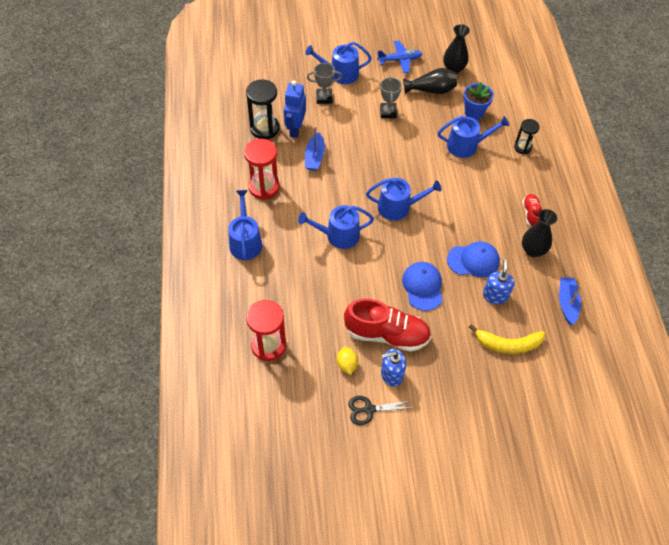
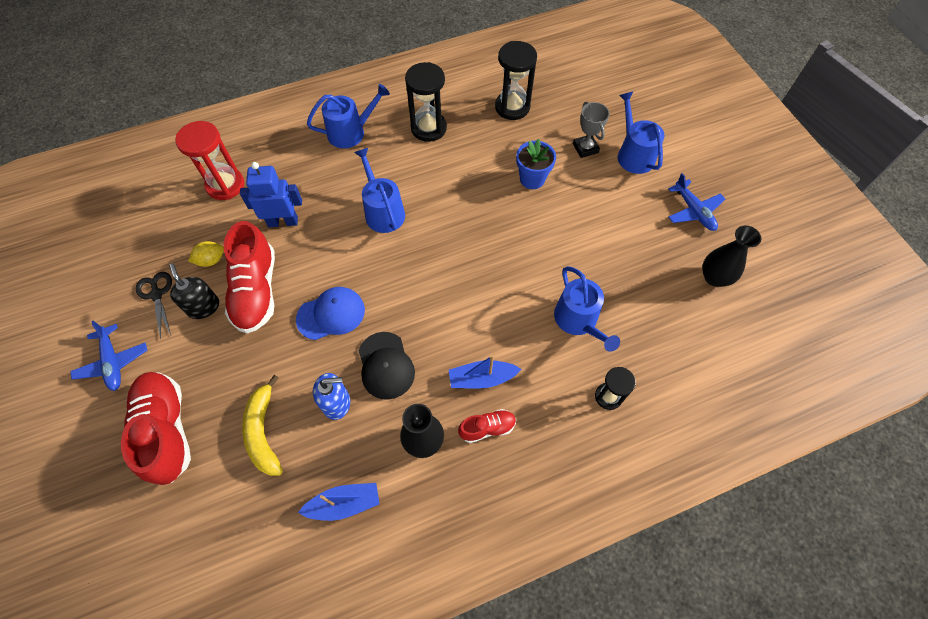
camera: 75 degrees right, 5 degrees up
(264, 187) = (428, 128): red hourglass -> black hourglass
(295, 129) = (524, 134): blue robot -> blue robot (283, 222)
(314, 157) = (489, 162): blue boat -> blue boat (481, 378)
(388, 112) = (594, 218): grey trophy -> none
(391, 374) = (203, 307): blue soap dispenser -> black soap dispenser
(398, 207) = (444, 262): blue watering can -> none
(426, 446) = (113, 362): none -> blue plane
(431, 90) = (659, 258): black vase -> none
(473, 260) = (386, 365): blue cap -> black cap
(474, 112) = (644, 319): blue flower pot -> blue flower pot (532, 179)
(493, 409) = (167, 430): none -> red shoe

